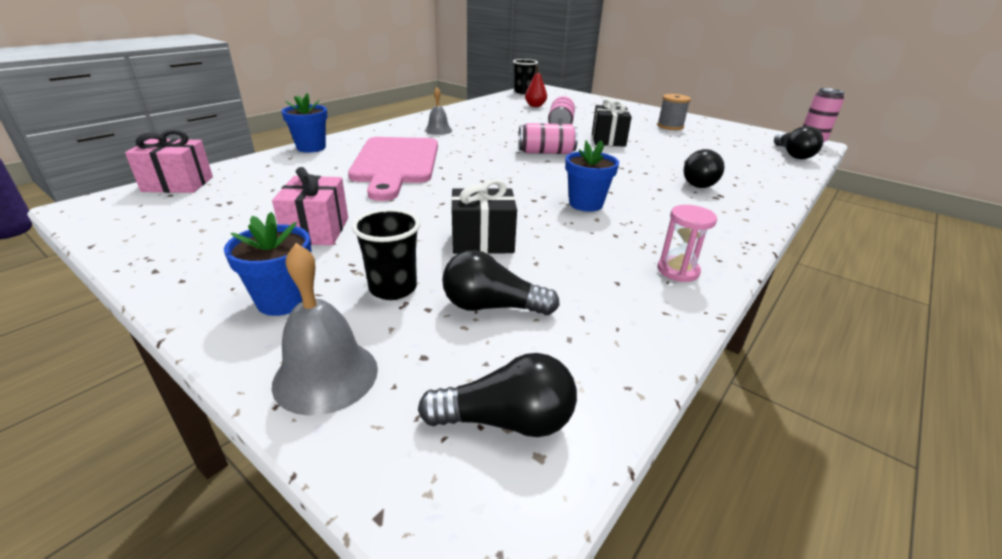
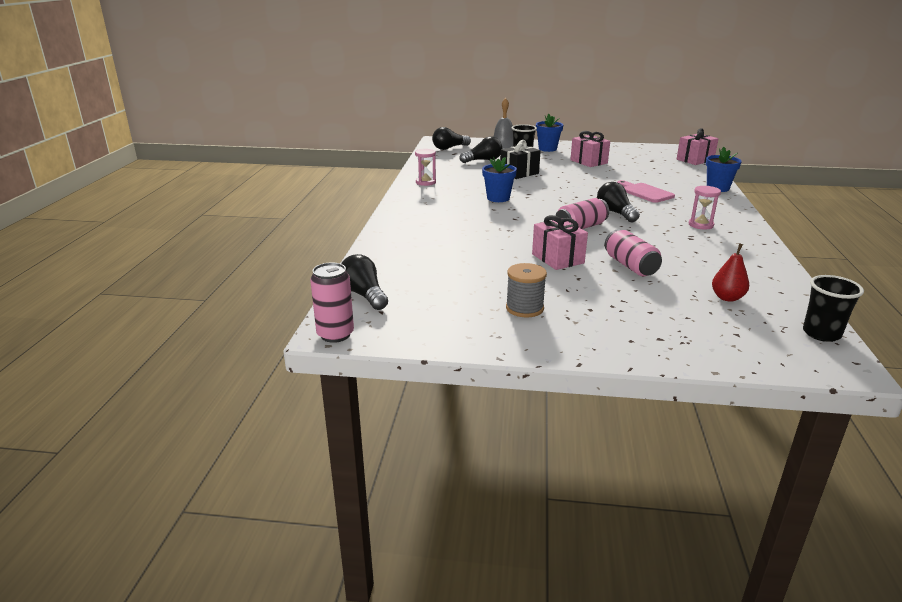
camera: 150 degrees right, 5 degrees down
(395, 163) = (645, 192): pink cutting board -> pink cutting board, size x0.54
(438, 130) = (701, 225): grey bell -> pink hourglass
(608, 140) = (557, 258): black gift -> pink gift
(696, 182) = (444, 231): black light bulb -> black light bulb (615, 213)

